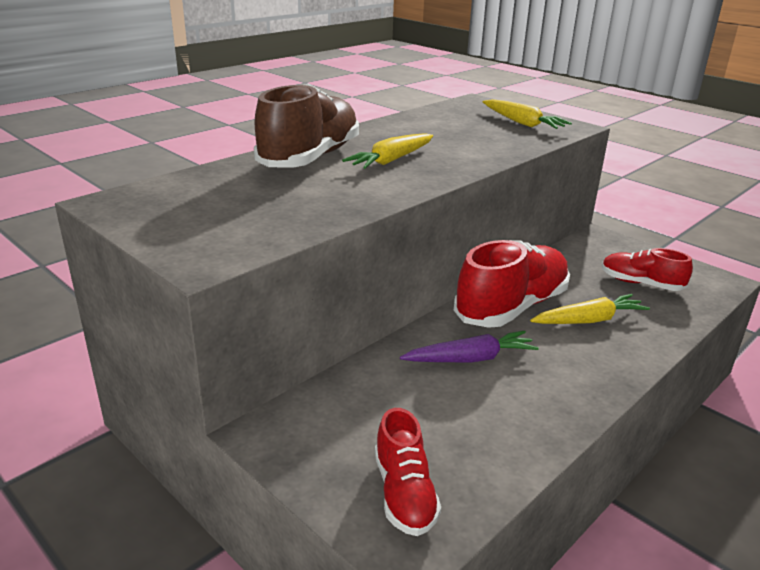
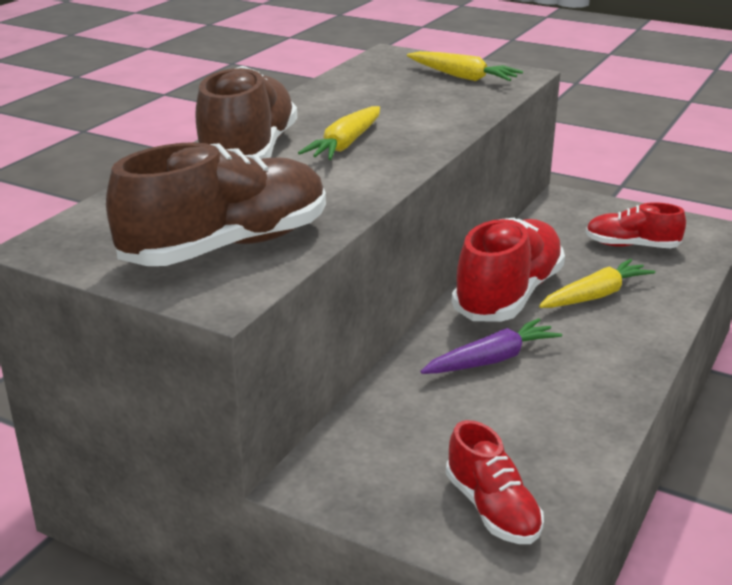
camera: 15 degrees left, 0 degrees up
(239, 223) = (227, 246): none -> brown shoe

